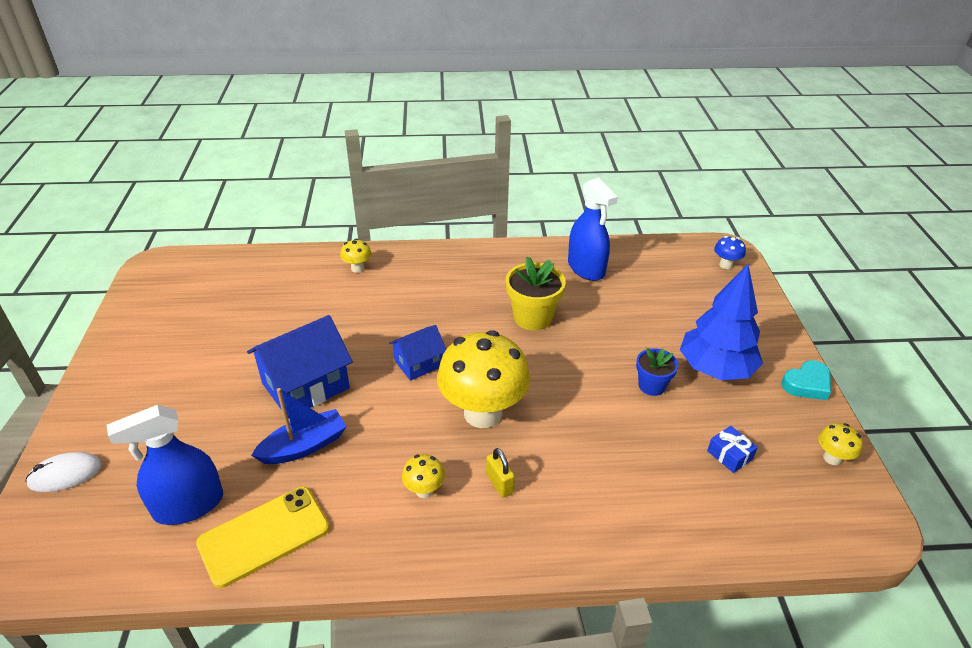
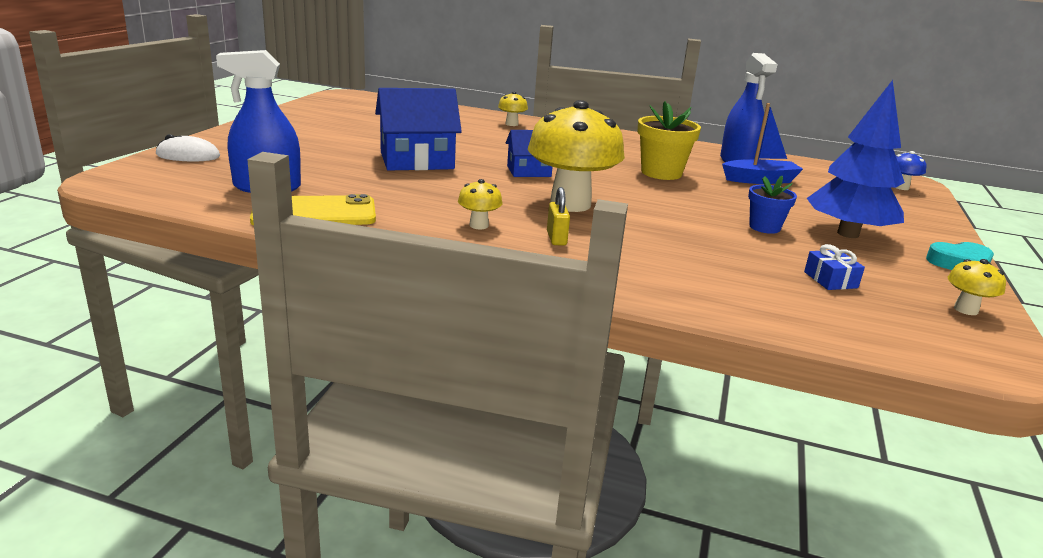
camera: 20 degrees right, 15 degrees down
(304, 446) = (389, 184): blue boat -> blue boat (760, 180)

